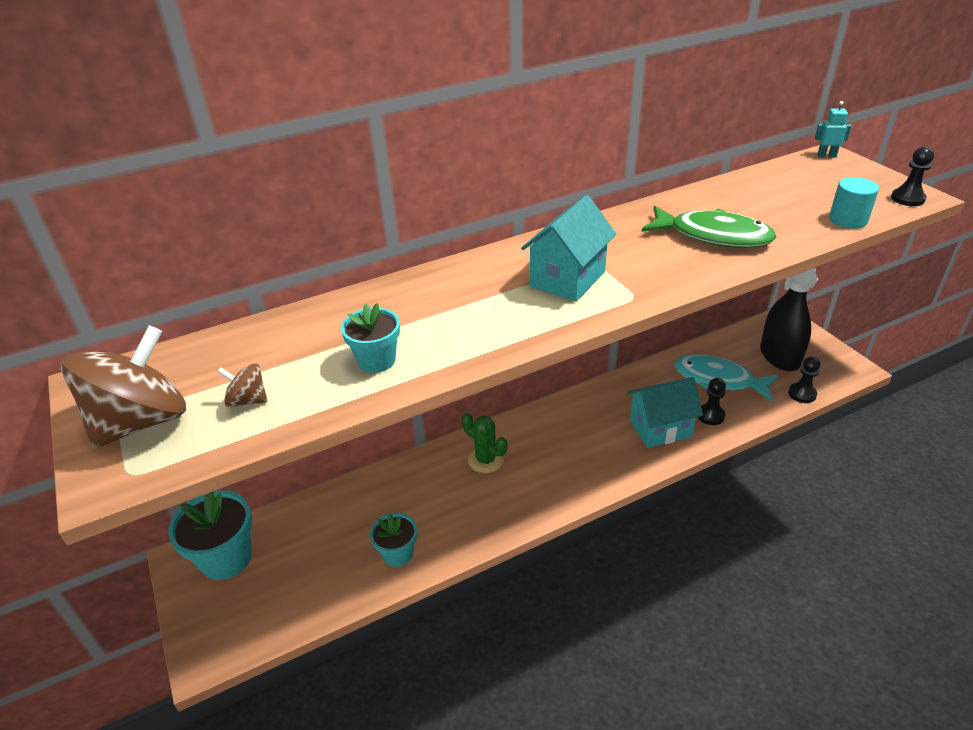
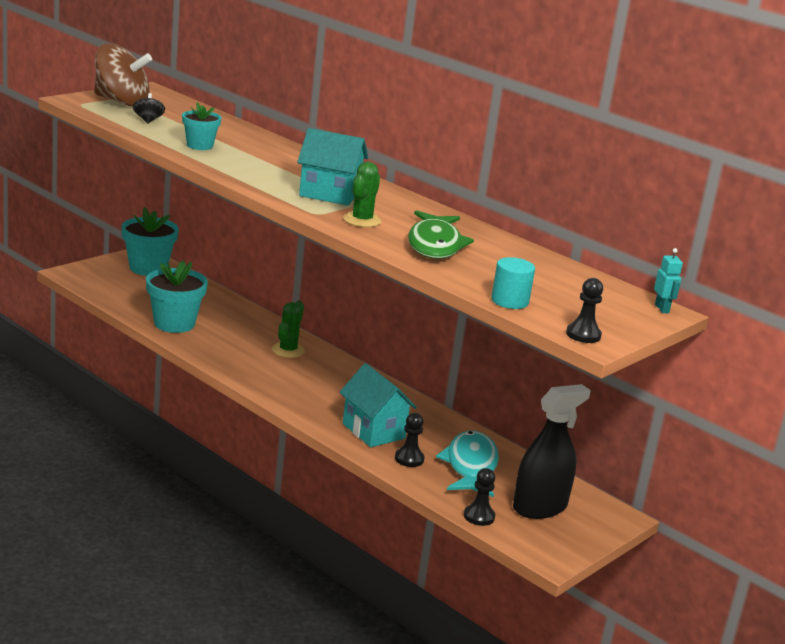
camera: 65 degrees right, 15 degrees down
(247, 400) = (148, 120): brown spinning top -> black spinning top
(397, 553) = (174, 324): turquoise flower pot -> turquoise flower pot, size x1.66
(651, 269) = (362, 220): none -> green cactus

